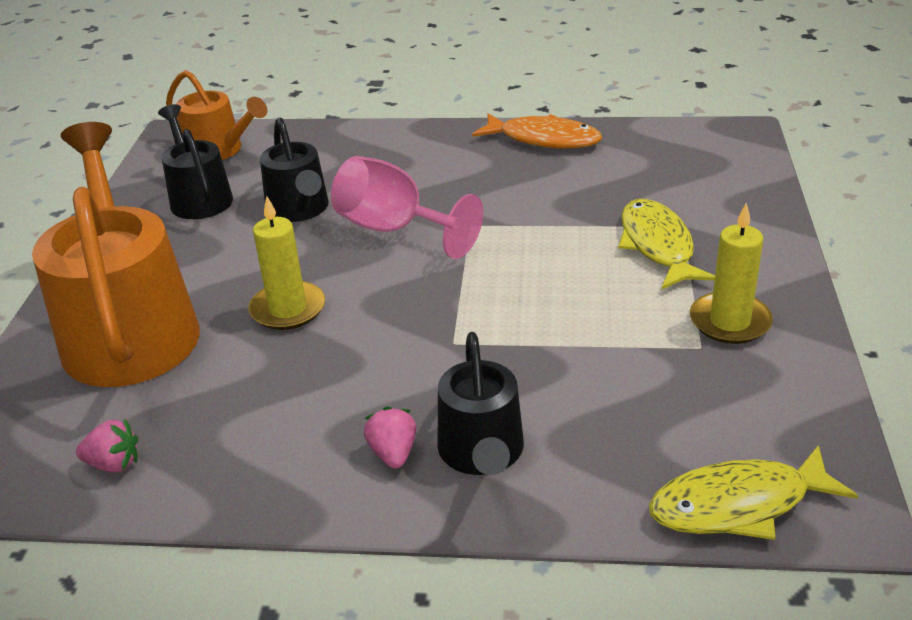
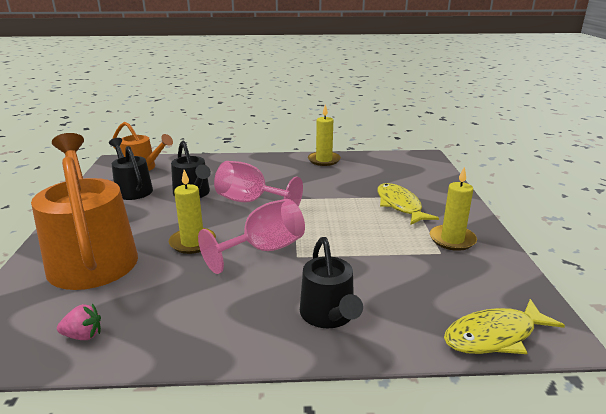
camera: 10 degrees left, 10 degrees down
(393, 453) = (272, 318): pink strawberry -> none
(401, 328) = (264, 250): none -> pink goblet
(543, 139) = (324, 160): orange fish -> yellow candle

